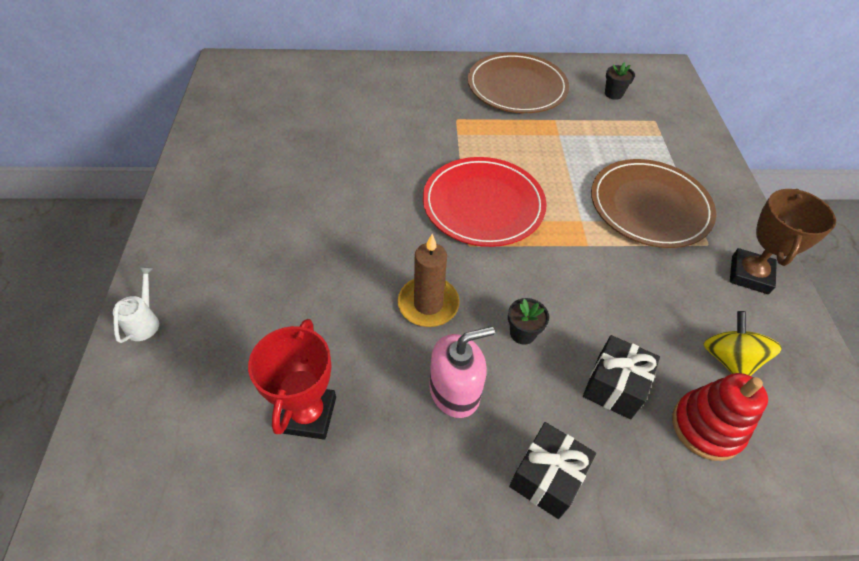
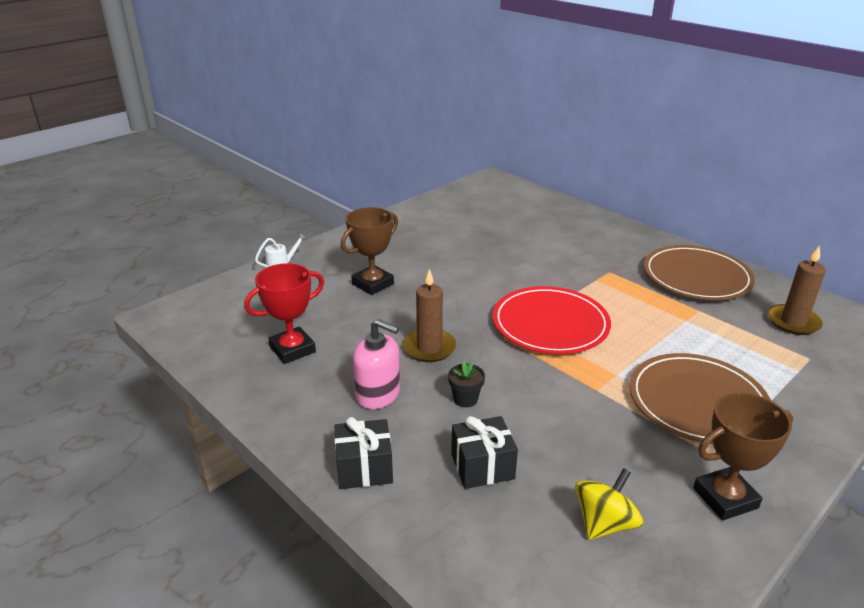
camera: 50 degrees right, 20 degrees down
(279, 270) = (373, 284): none -> brown trophy
(613, 94) = (793, 322): black flower pot -> brown candle
(706, 427) = (514, 537): red stacking toy -> none

